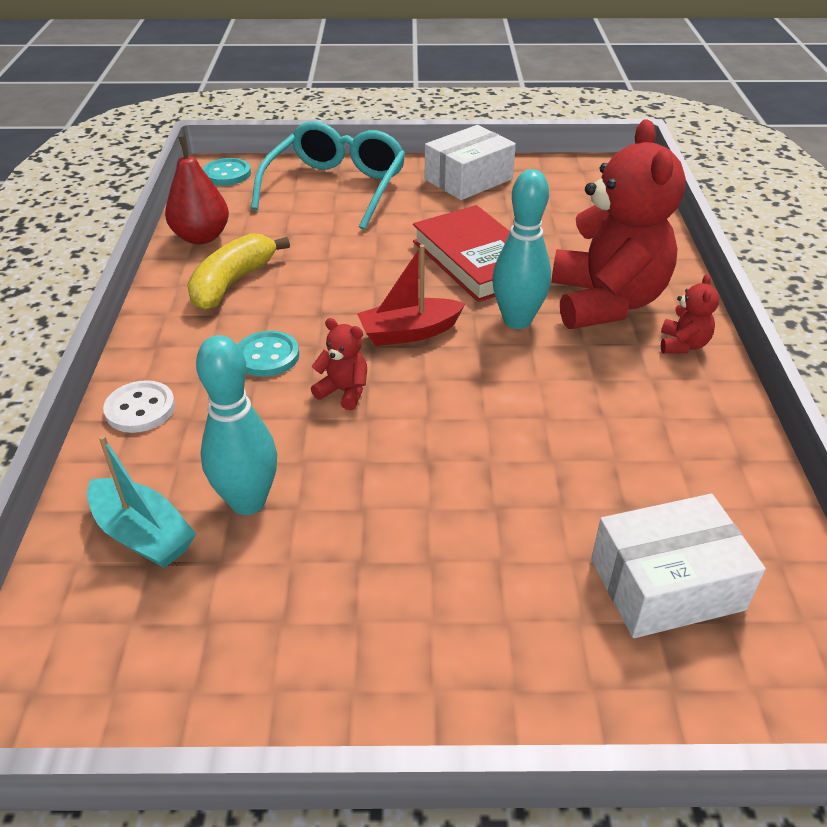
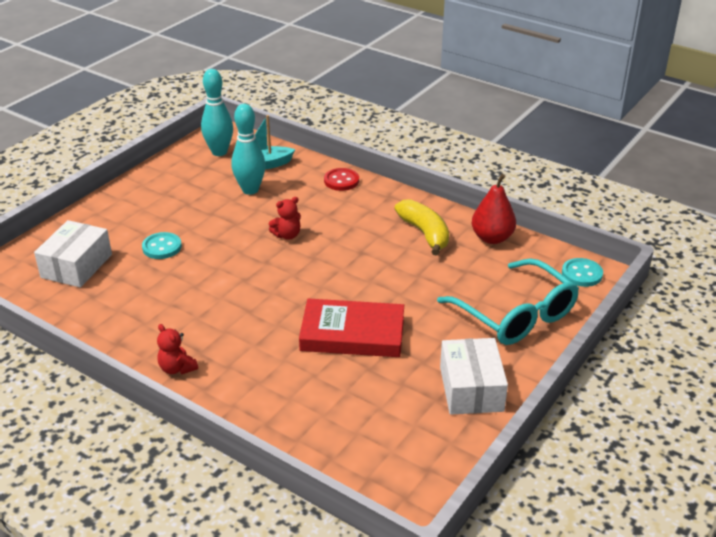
camera: 125 degrees right, 5 degrees down
(140, 409) = (341, 181): white button -> red button
(267, 356) = (342, 223): turquoise button -> turquoise button (162, 247)
(409, 332) = (309, 274): red boat -> none
(517, 320) = (274, 317): turquoise bowling pin -> turquoise bowling pin (219, 152)
(606, 302) = (248, 363): red teddy bear -> none

